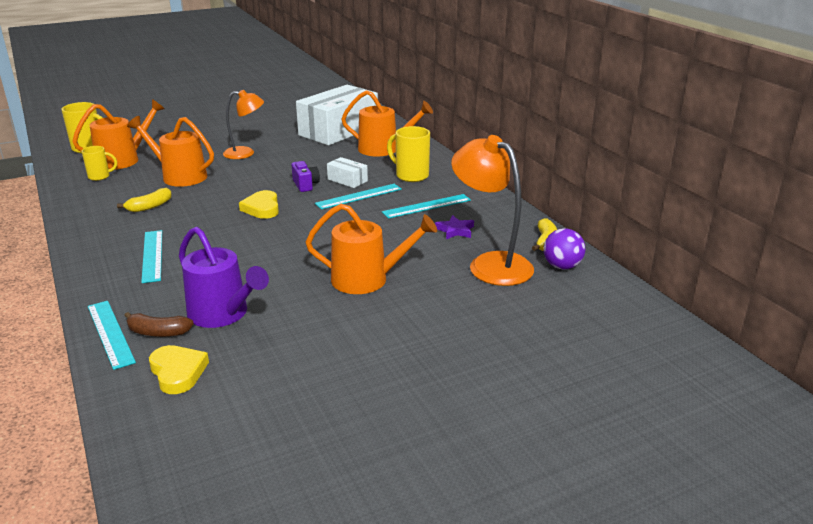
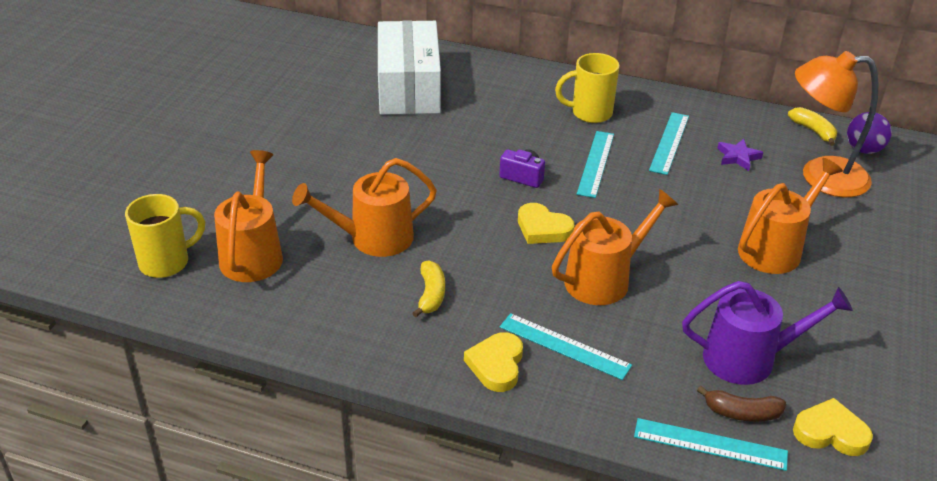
camera: 45 degrees left, 10 degrees up
(100, 176) = (281, 292): yellow mug -> none
(108, 245) = (496, 365): none -> yellow heart
(158, 332) = (742, 413): brown banana -> brown banana turned 45 degrees clockwise
(245, 153) = (376, 168): orange lamp -> none
(347, 180) = (547, 149): white box -> none
(383, 149) = (502, 91): orange watering can -> orange watering can (604, 279)

